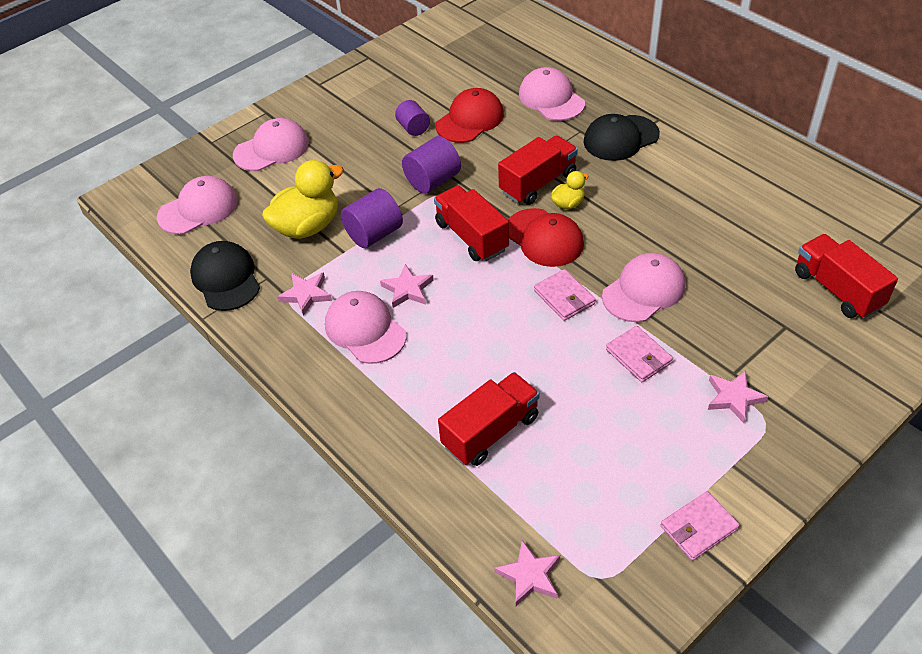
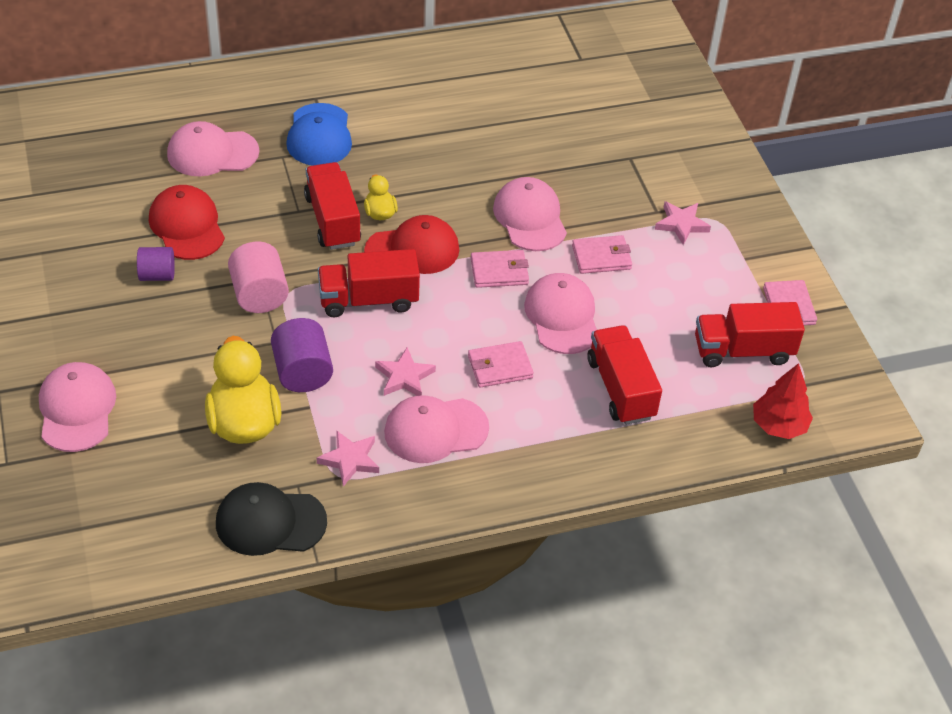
camera: 70 degrees left, 0 degrees up
(198, 209) = (126, 513): pink cap -> pink cap (562, 316)
(433, 181) = (259, 294): purple cylinder -> pink cylinder
(458, 341) = (500, 367): none -> pink wallet
(529, 576) = (778, 426): pink star -> red tree
(620, 138) = (319, 135): black cap -> blue cap
(837, 290) = (613, 109): red truck -> red truck (743, 351)

